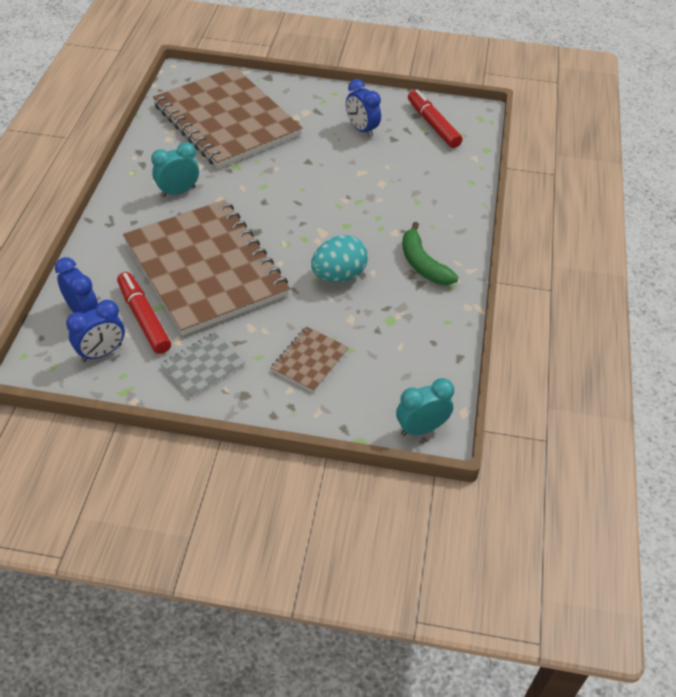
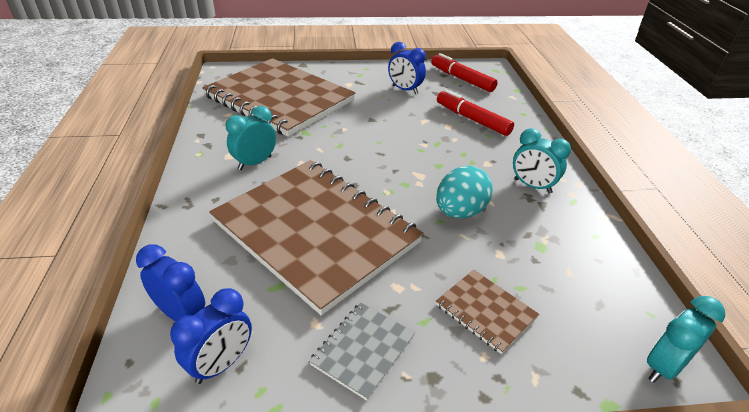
camera: 15 degrees left, 10 degrees down
(144, 318) = (264, 304): red marker -> red marker (472, 119)
(309, 360) = (485, 311): brown notebook -> brown notebook turned 60 degrees counterclockwise
(423, 264) = (532, 186): green banana -> turquoise clock

